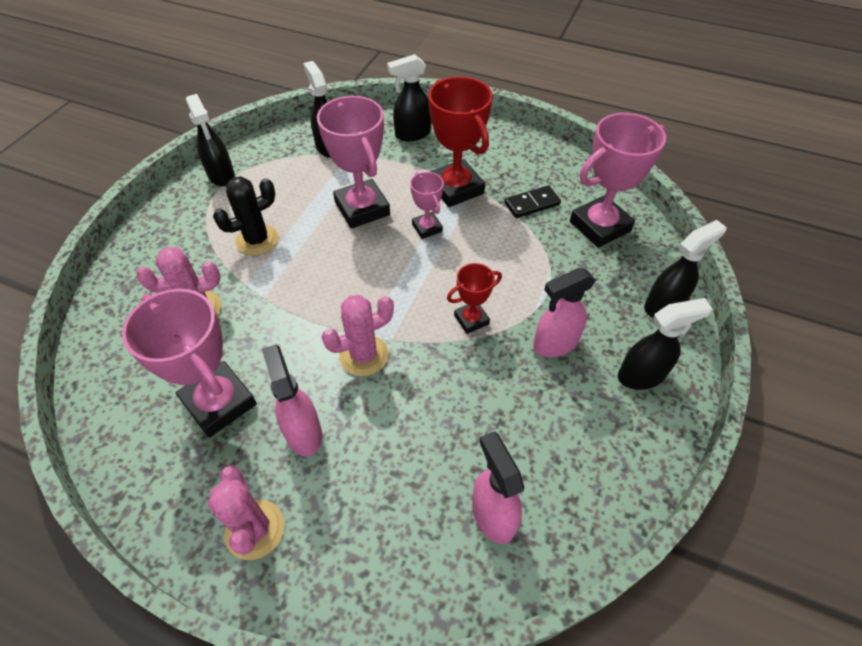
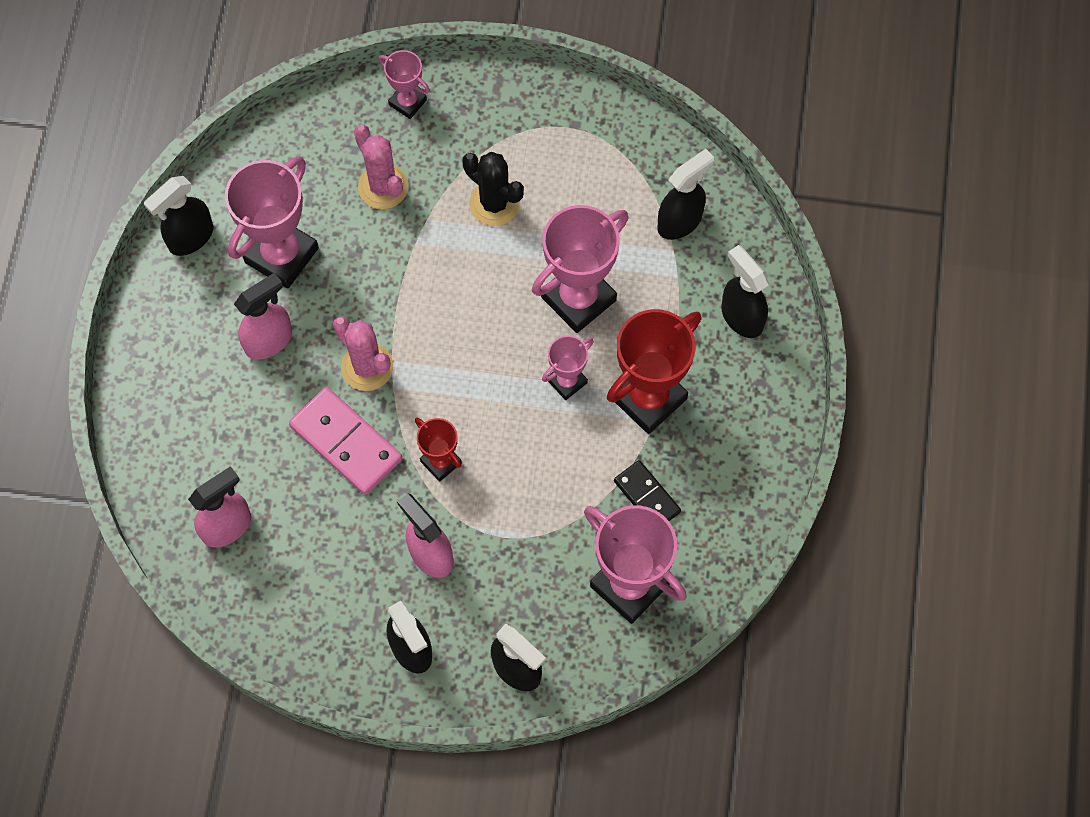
camera: 75 degrees right, 15 degrees up
(131, 276) = (407, 102): none -> pink trophy
(221, 176) = (587, 120): black spray bottle -> black spray bottle (190, 238)
(255, 529) = (172, 335): pink cactus -> none
(432, 386) = (346, 442): none -> pink domino

